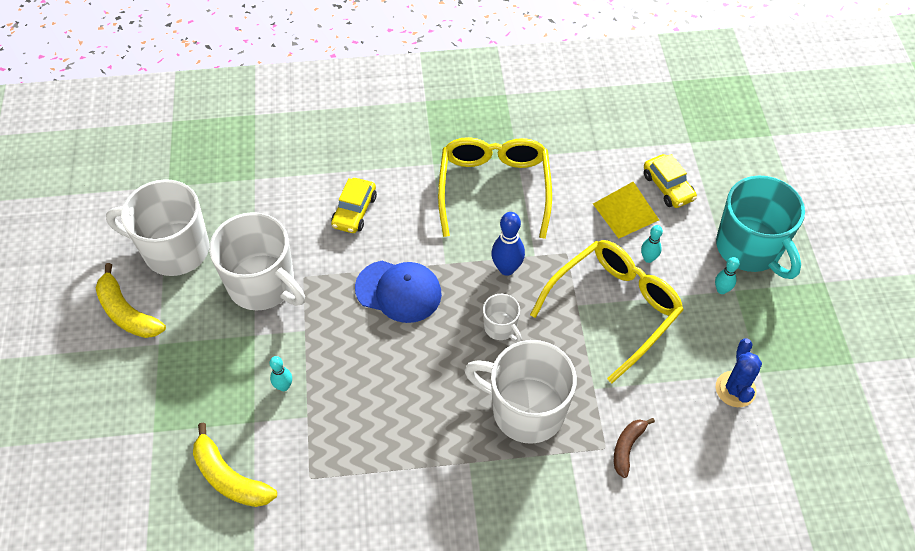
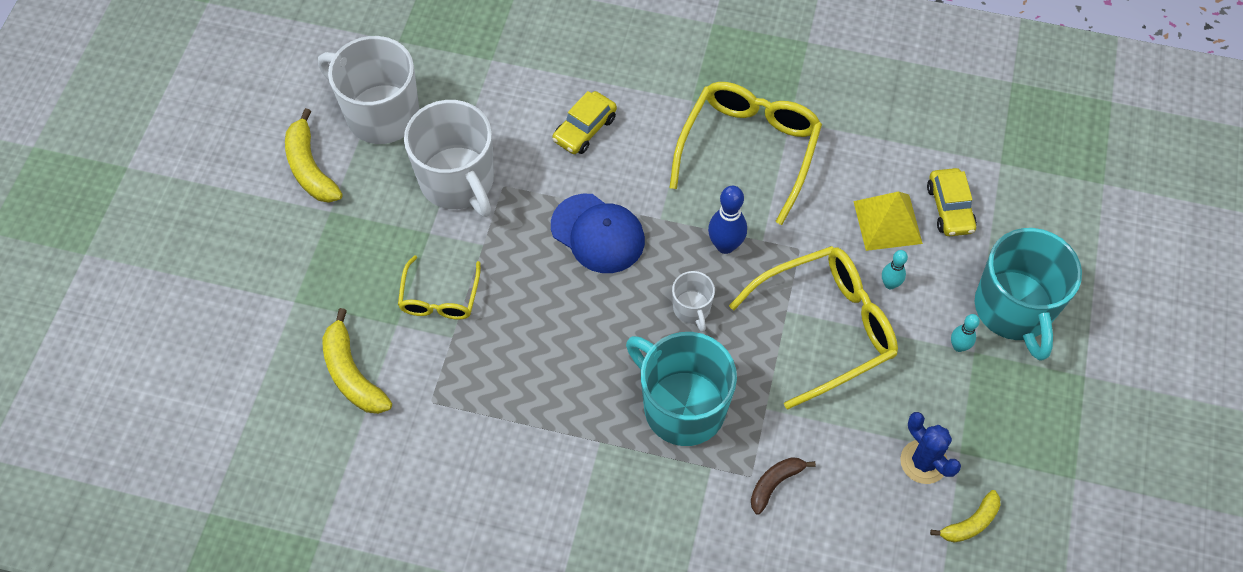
camera: 20 degrees right, 5 degrees up
(284, 386) = (440, 298): turquoise bowling pin -> yellow glasses
(525, 410) = (682, 407): white mug -> turquoise mug
(735, 389) = (923, 462): blue cactus -> blue cactus turned 60 degrees counterclockwise
(792, 425) = (970, 523): none -> yellow banana

